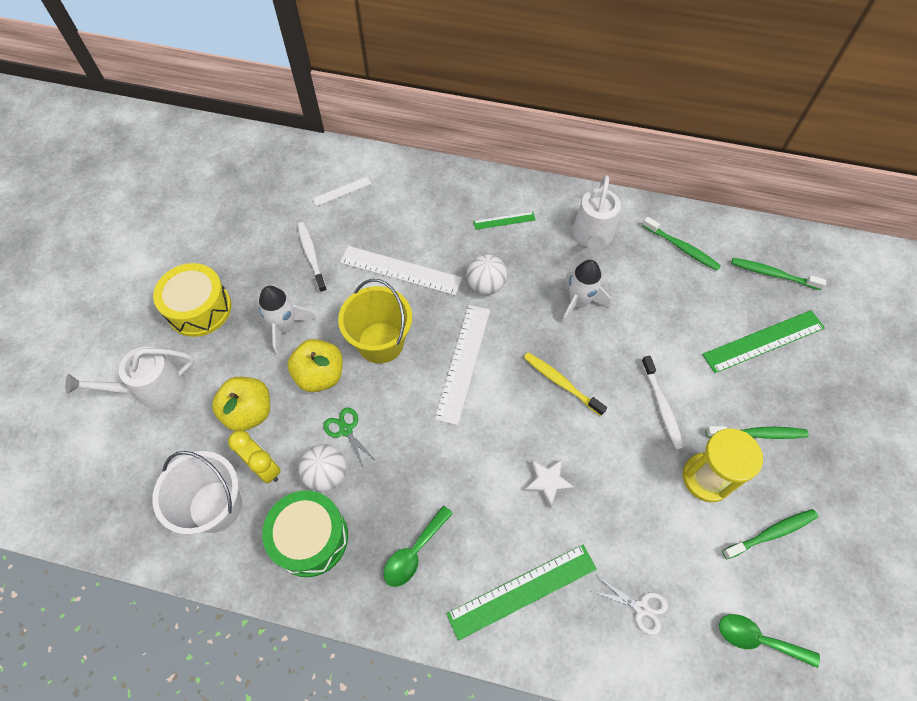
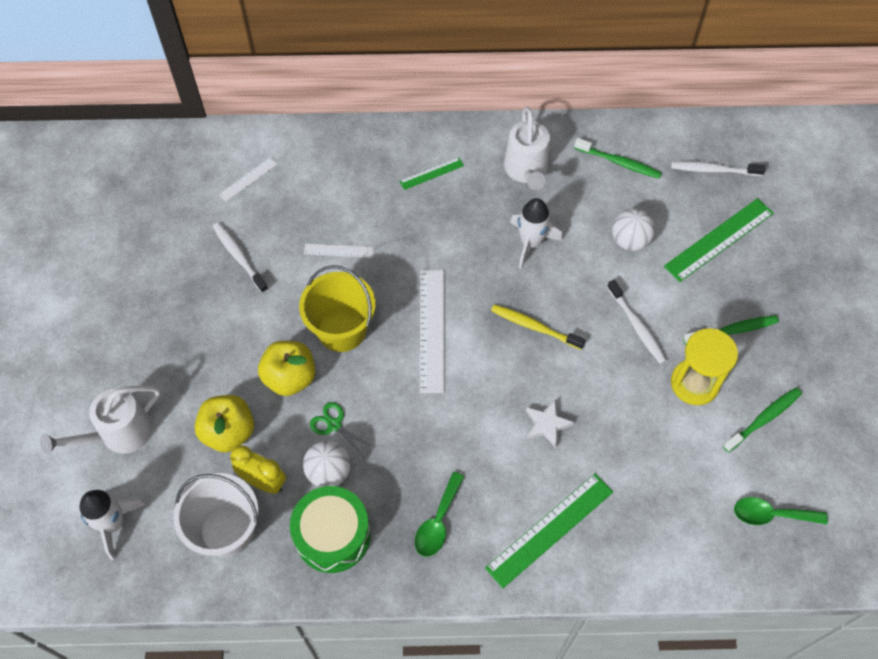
camera: 15 degrees left, 0 degrees up
(199, 309) = (137, 340): yellow drum -> none
(286, 327) = (237, 338): white rocket -> white rocket (114, 523)
(400, 270) = (339, 250): white ruler -> white ruler, size x0.52
(486, 285) = (432, 246): white ball -> white ball (629, 241)
(641, 607) = (662, 515): white scissors -> none
(773, 274) = (714, 170): green toothbrush -> white toothbrush

